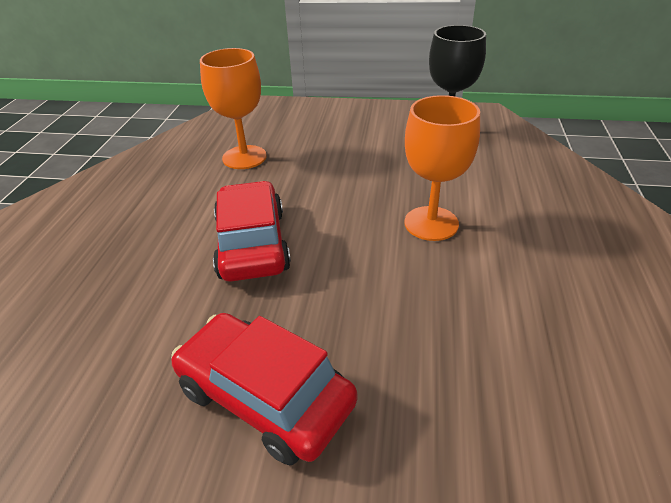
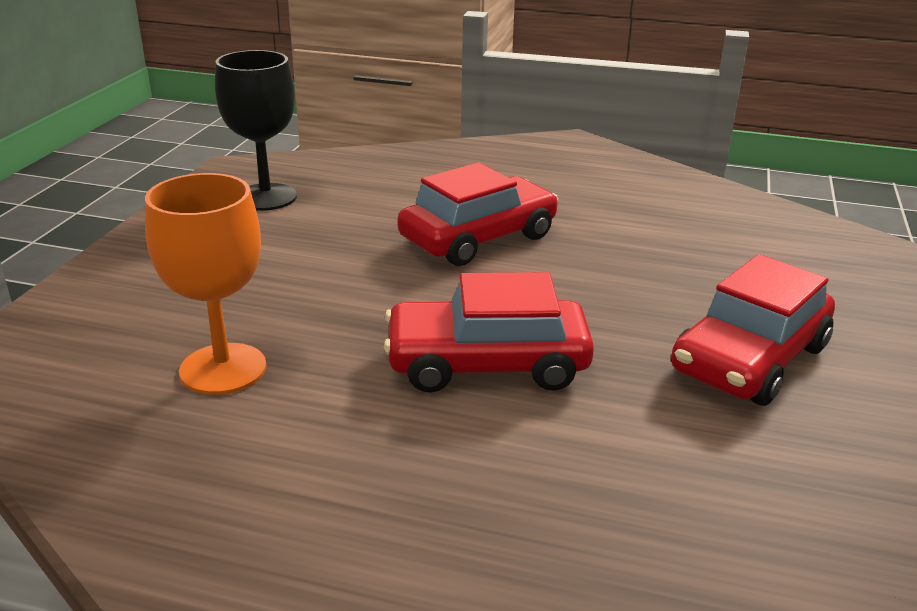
camera: 85 degrees left, 10 degrees down
(431, 223) = (478, 238): orange goblet -> red car

